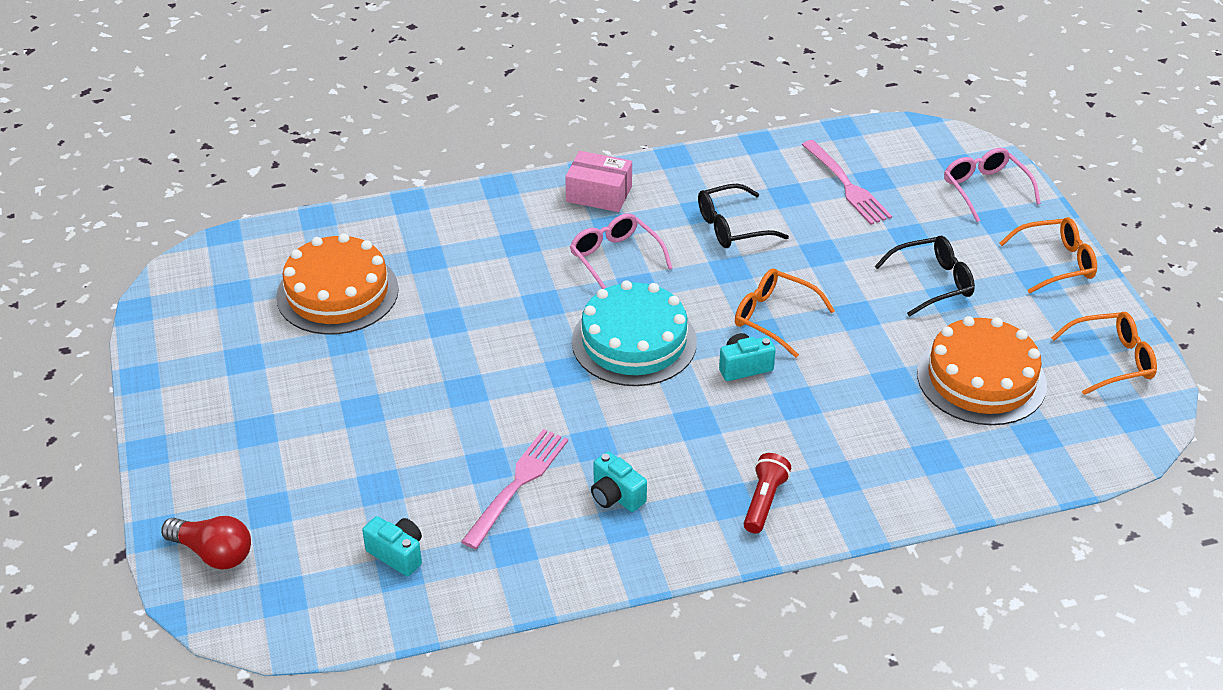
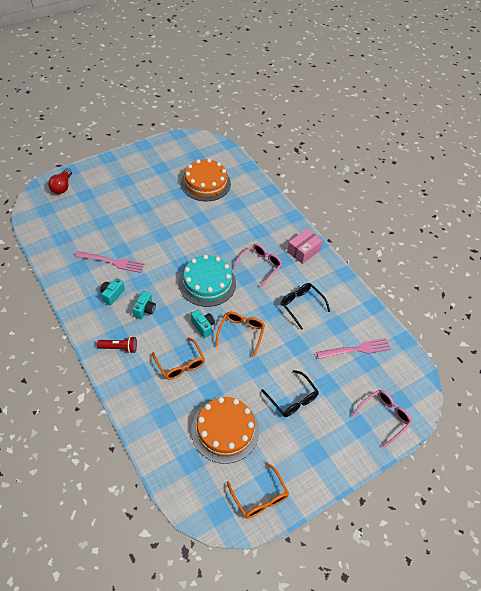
camera: 70 degrees right, 10 degrees up
(397, 554) = (69, 235): turquoise camera -> turquoise camera (145, 310)
(599, 194) = (303, 251): pink box -> pink box turned 45 degrees clockwise
(846, 185) = (356, 349): pink fork -> pink fork turned 150 degrees counterclockwise
(1056, 263) = (333, 461): orange glasses -> orange glasses (180, 364)

